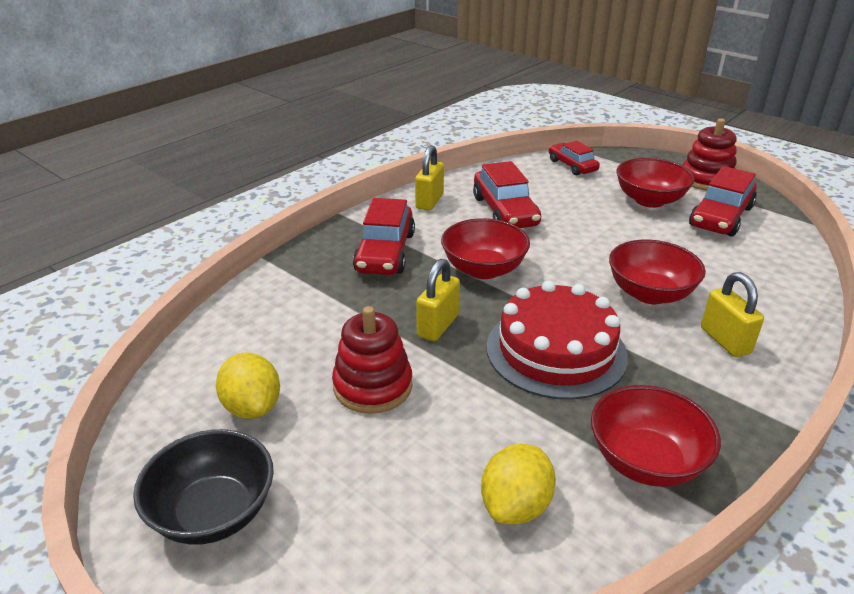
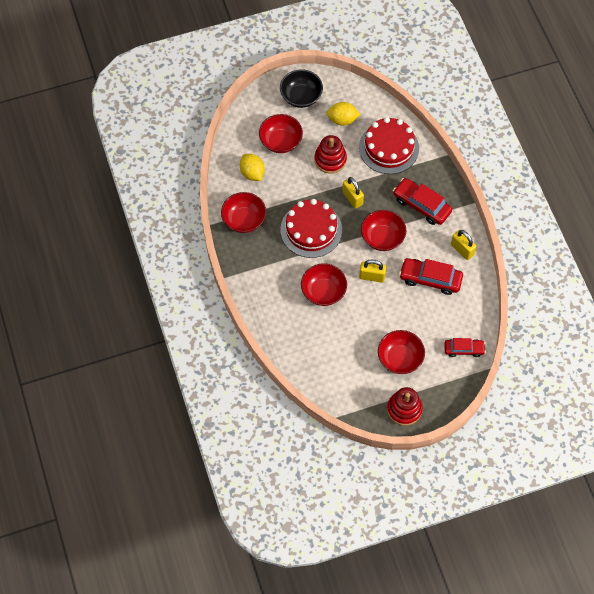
camera: 120 degrees right, 30 degrees up
(288, 320) = (389, 148): none -> red cake
(382, 491) = (281, 141): none -> red bowl
(720, 217) = (363, 379): red car -> none
(725, 340) = (278, 294): yellow padlock -> yellow padlock (372, 276)

